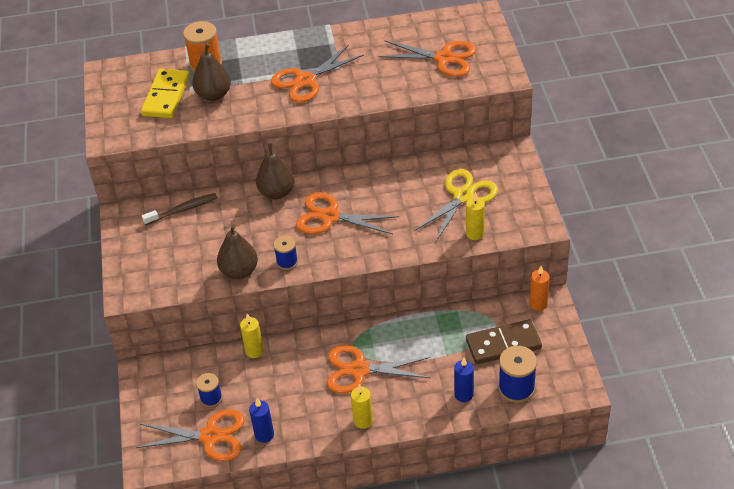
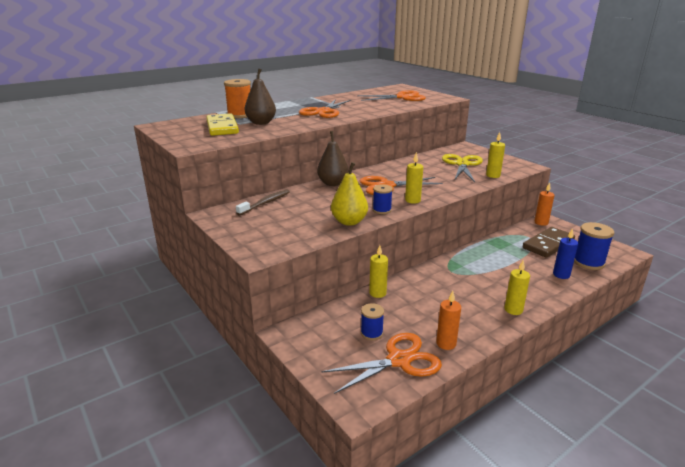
camera: 30 degrees left, 20 degrees down
(239, 271) = (349, 222): brown pear -> yellow pear
(264, 435) = (446, 343): blue candle -> orange candle
(334, 255) = (412, 200): none -> yellow candle
(359, 370) = (472, 282): orange scissors -> none

